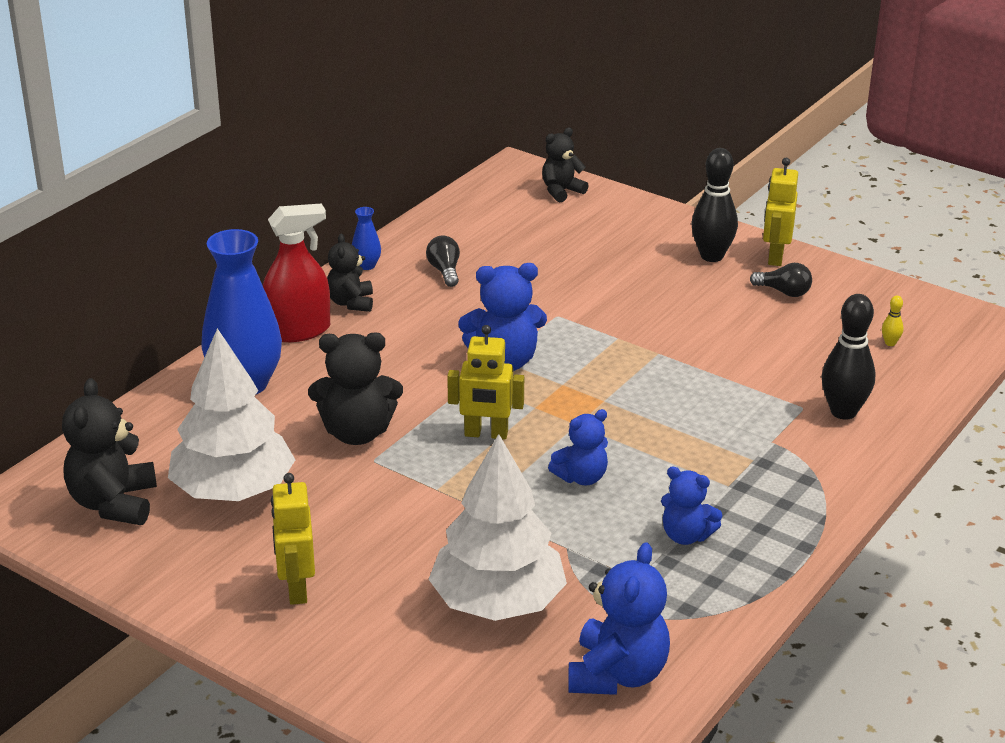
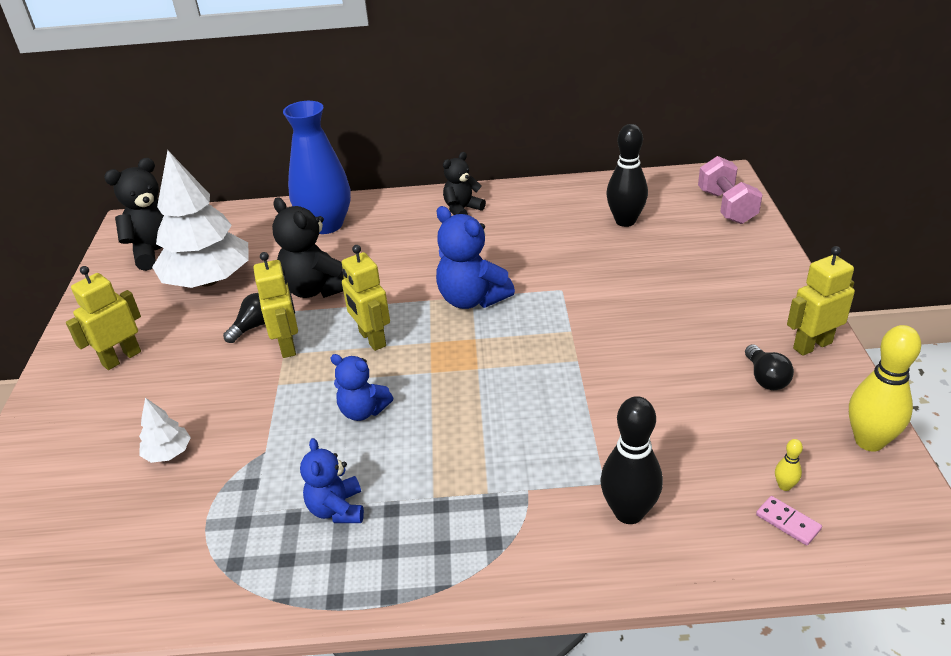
camera: 55 degrees right, 5 degrees up
(298, 331) = (406, 210): red spray bottle -> none
(366, 265) = (513, 192): blue vase -> none
(427, 482) = (288, 345): none -> yellow robot
(445, 271) = (549, 220): black light bulb -> black light bulb (254, 326)
(497, 602) = (168, 453): white tree -> white tree, size x0.42
(561, 191) = (726, 207): black teddy bear -> pink dumbbell
(617, 674) = (116, 567): blue teddy bear -> none
(712, 256) = (756, 314): black bowling pin -> black bowling pin (625, 221)
(889, 292) = (869, 441): none -> yellow bowling pin
(921, 359) = (788, 522): none -> pink domino

